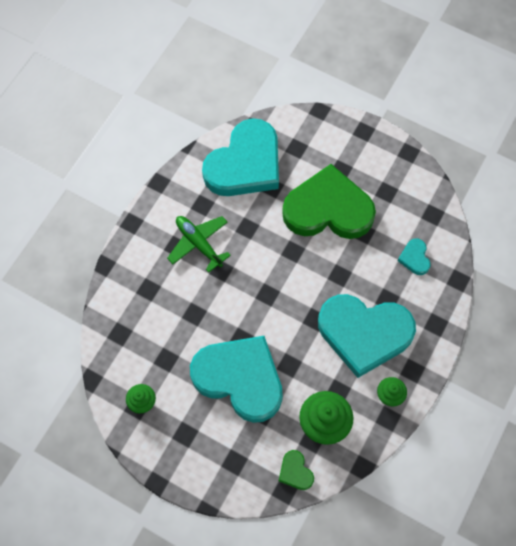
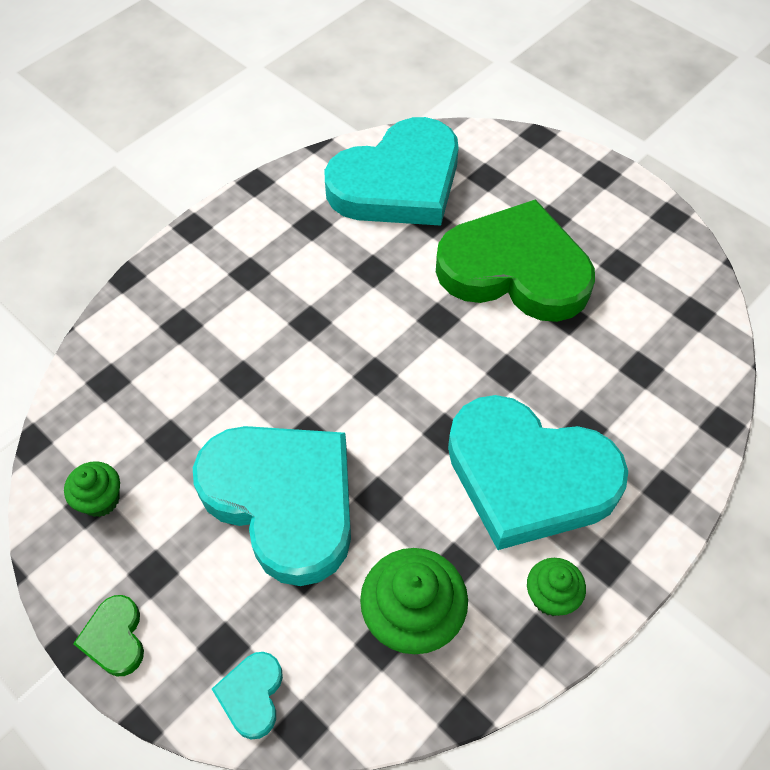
camera: 15 degrees right, 10 degrees down
(199, 244) = (287, 277): green plane -> none
(295, 472) = (332, 696): green heart -> green heart (115, 638)
(414, 258) = (648, 373): turquoise heart -> turquoise heart (252, 695)

